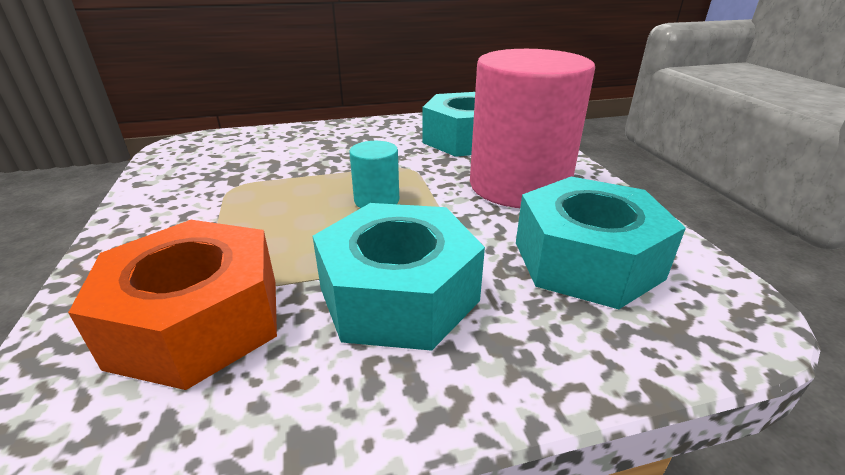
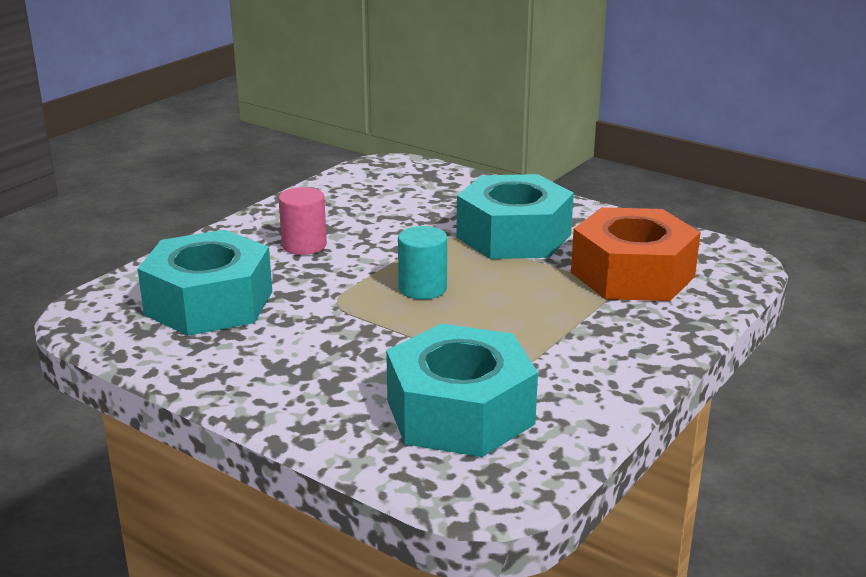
camera: 130 degrees left, 5 degrees down
(519, 185) = (304, 245): pink cylinder -> pink cylinder, size x0.43
(586, 260) = (390, 201): turquoise nut -> turquoise nut (460, 412)

